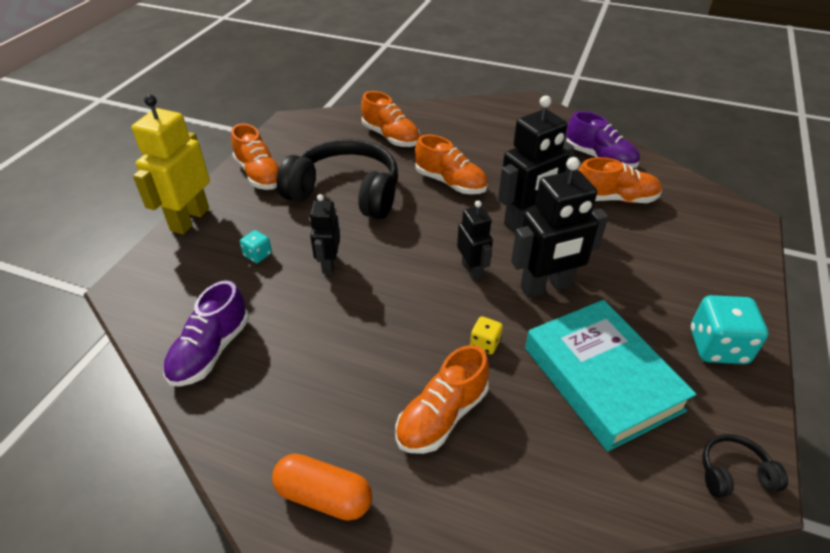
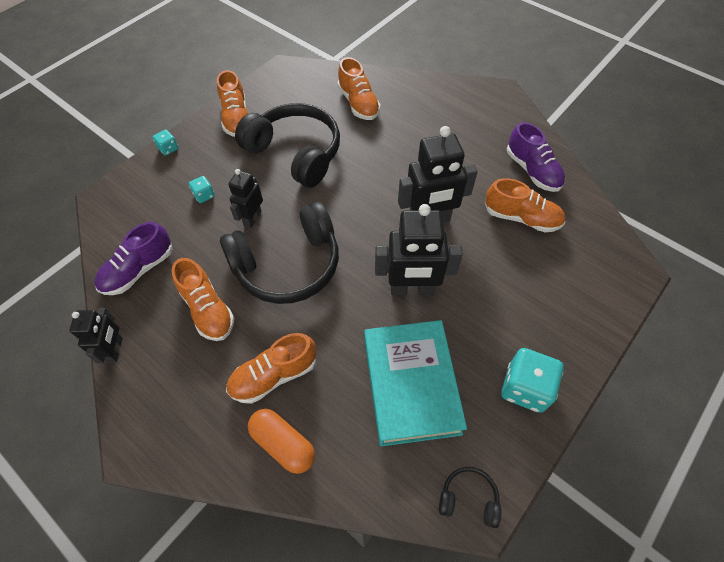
camera: 20 degrees right, 15 degrees up
(189, 219) = (168, 149): yellow robot -> turquoise dice
(324, 496) = (166, 409): orange capsule -> orange capsule (283, 444)
(395, 299) = (288, 265): none -> black headphones
(450, 183) = (385, 164): orange shoe -> orange shoe (208, 309)
(472, 270) = (360, 256): black robot -> black robot (115, 350)
(485, 343) = (336, 325): yellow dice -> none

